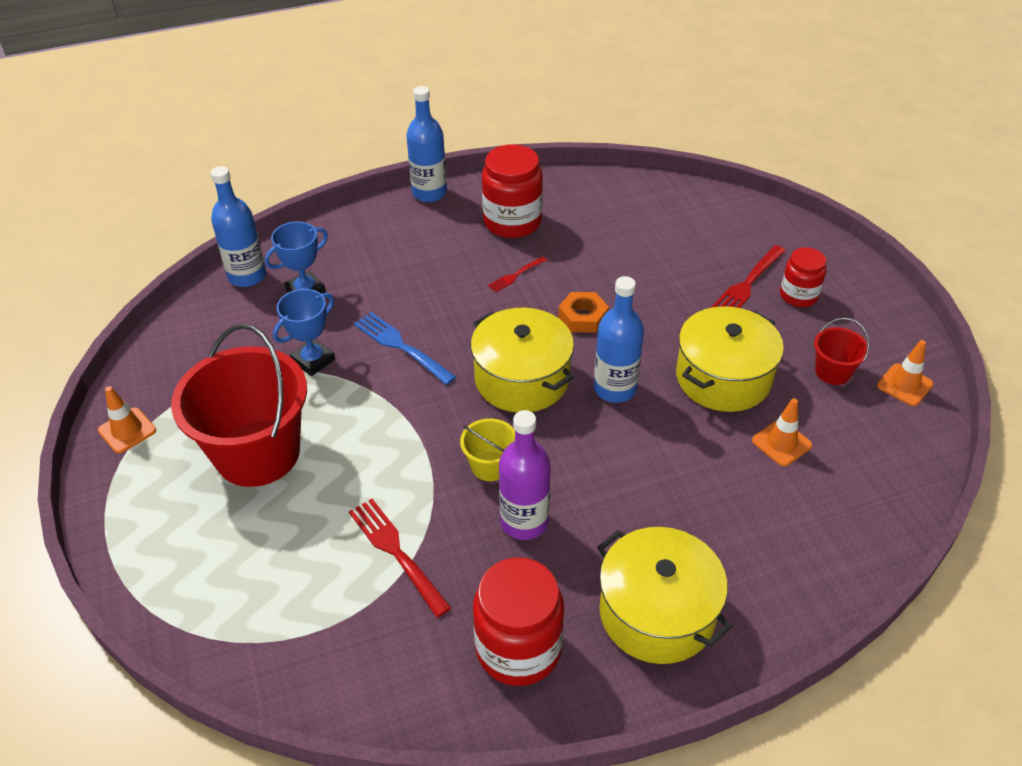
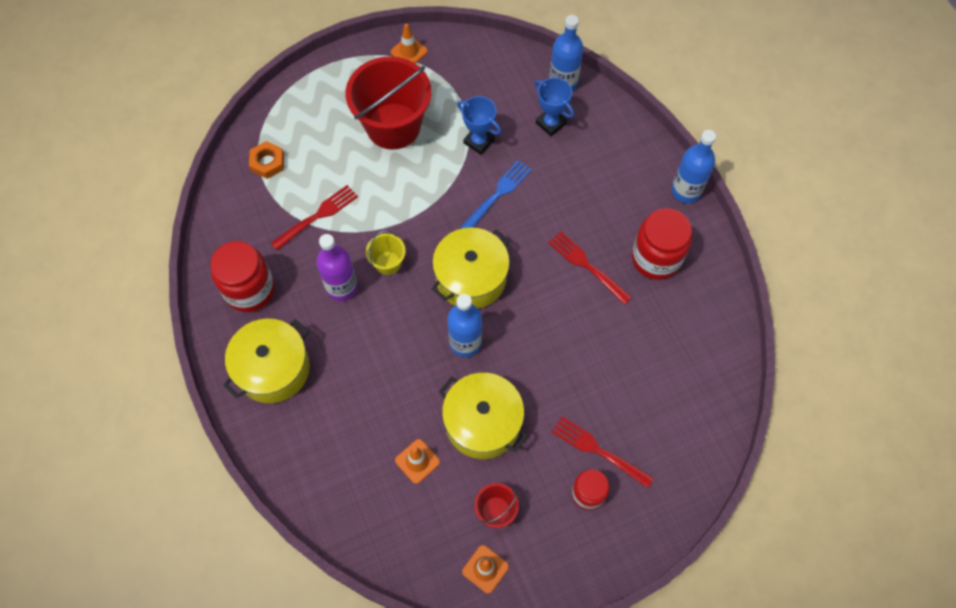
camera: 85 degrees right, 20 degrees up
(516, 275) = (587, 266): red fork -> red fork, size x1.75
(583, 317) = (542, 318): orange nut -> orange nut (267, 162)

